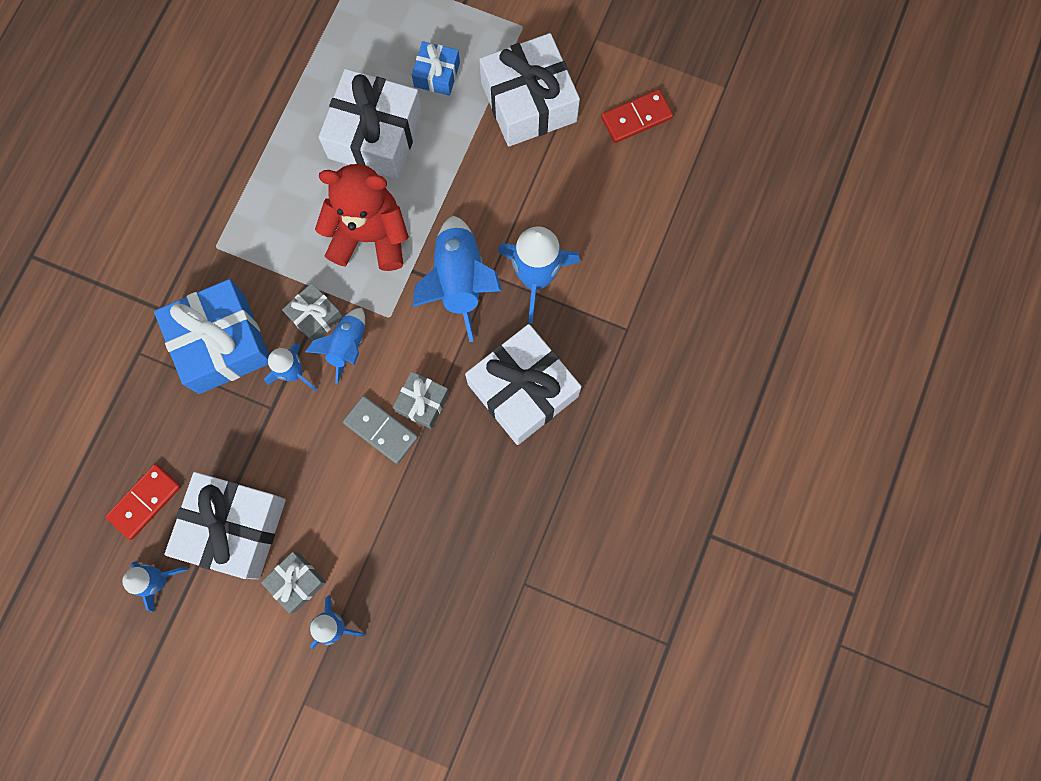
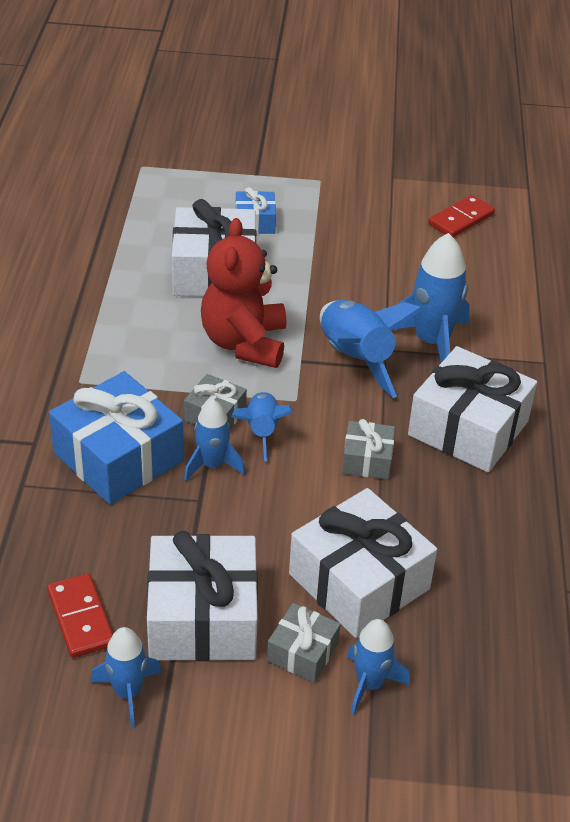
camera: 20 degrees left, 35 degrees down
(145, 502) = (81, 618): red domino -> red domino turned 45 degrees counterclockwise
(370, 236) = (244, 343): red teddy bear -> red teddy bear turned 75 degrees counterclockwise
(381, 430) = (333, 492): grey domino -> none
(528, 102) = (354, 226): white gift -> white gift (359, 581)

